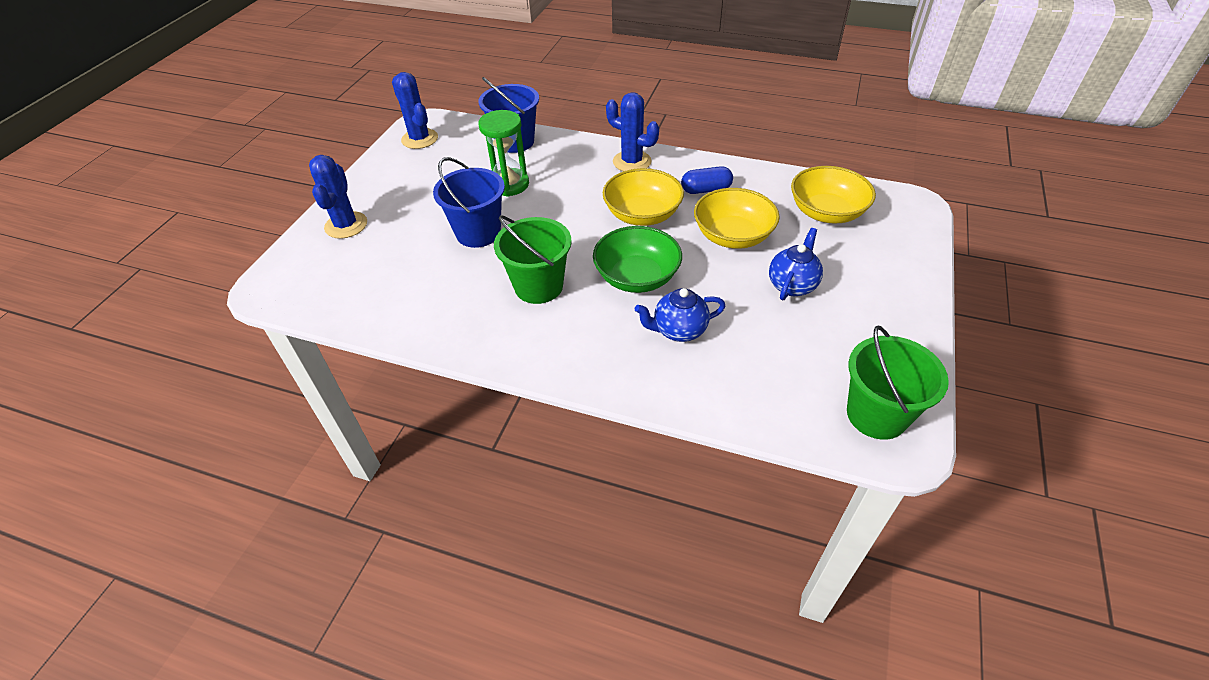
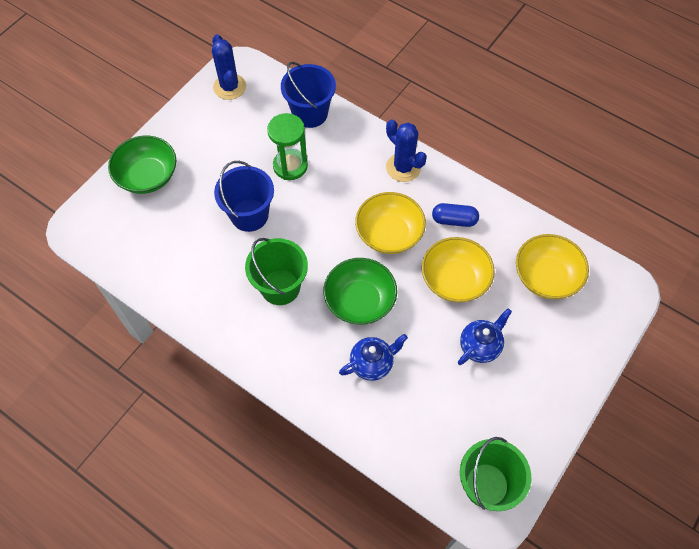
camera: 15 degrees right, 15 degrees up
(346, 225) = (147, 176): blue cactus -> green bowl
(679, 330) = (372, 364): blue teapot -> blue teapot turned 150 degrees clockwise

